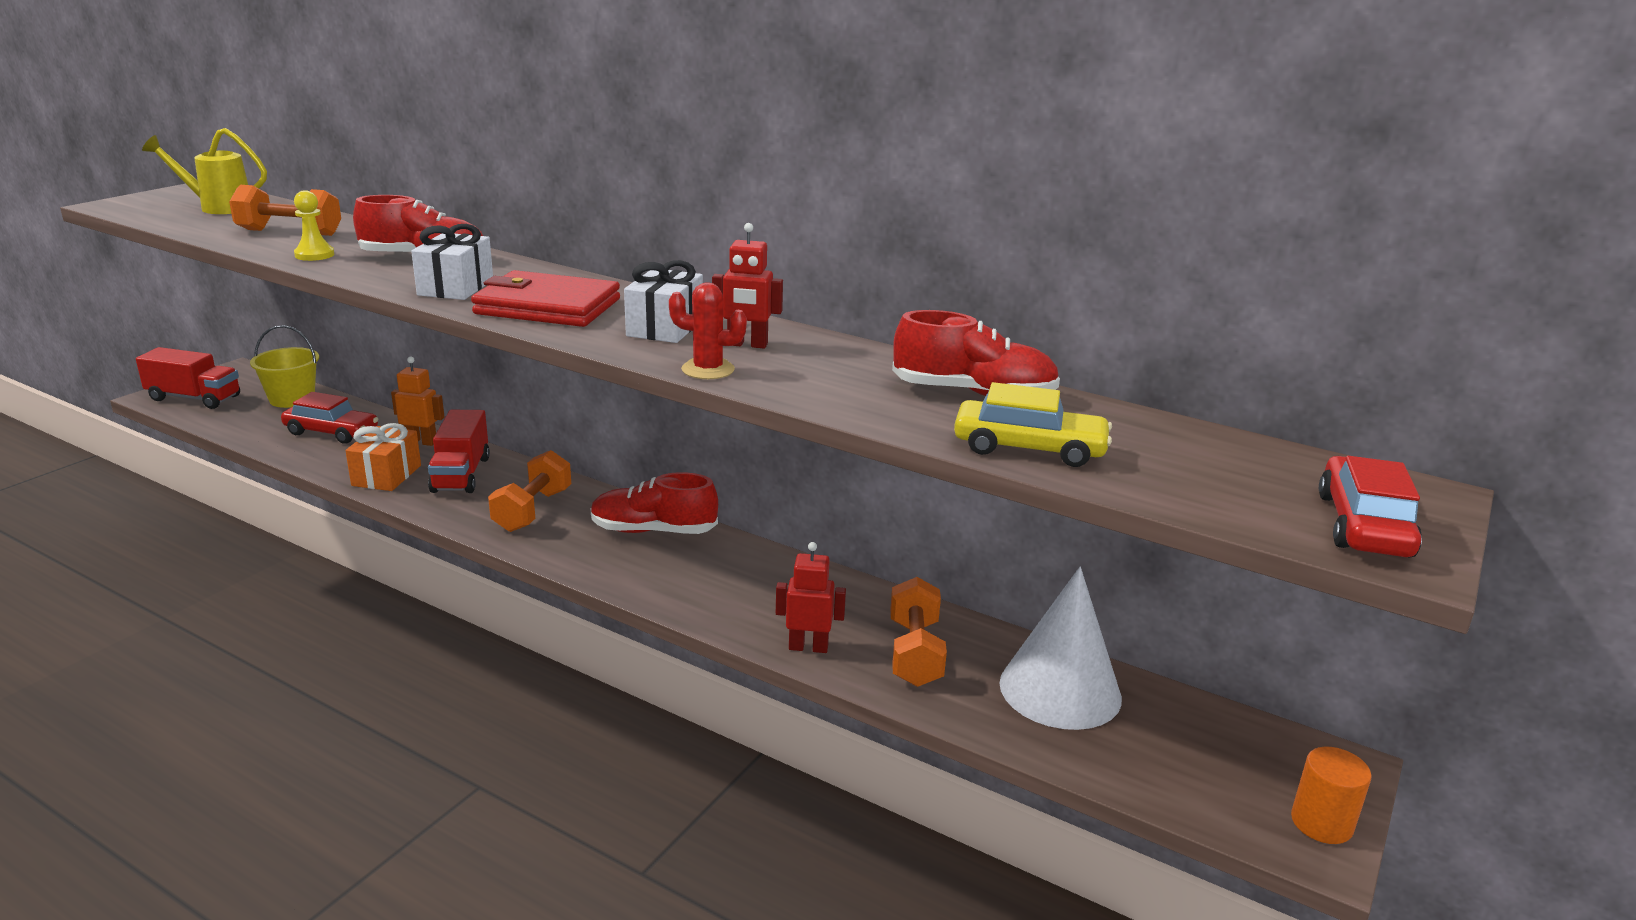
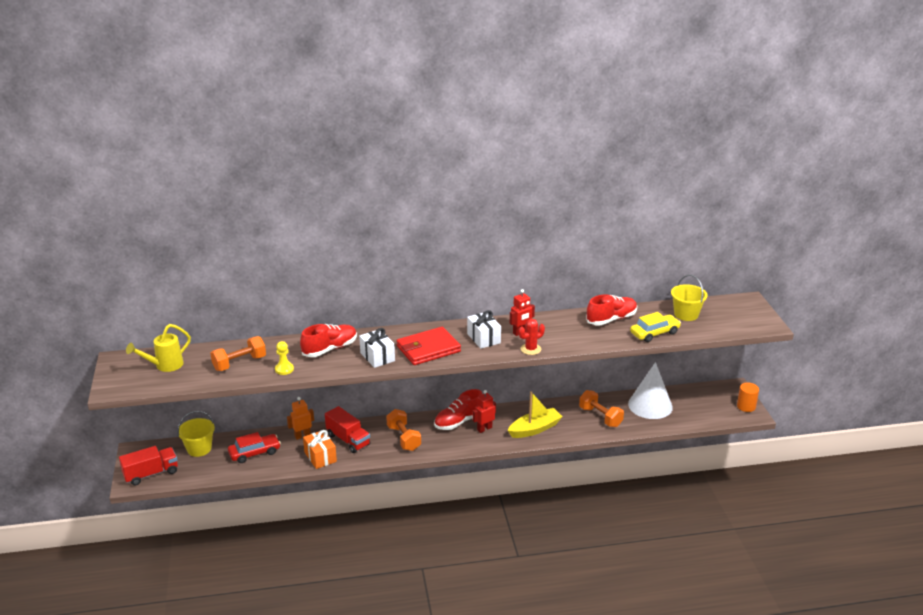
camera: 40 degrees left, 5 degrees up
(754, 606) = (534, 429): none -> yellow boat
(808, 647) = (570, 433): red robot -> red robot (484, 429)
(1180, 451) = (686, 314): none -> yellow bucket
(1363, 525) = (750, 319): red car -> none

